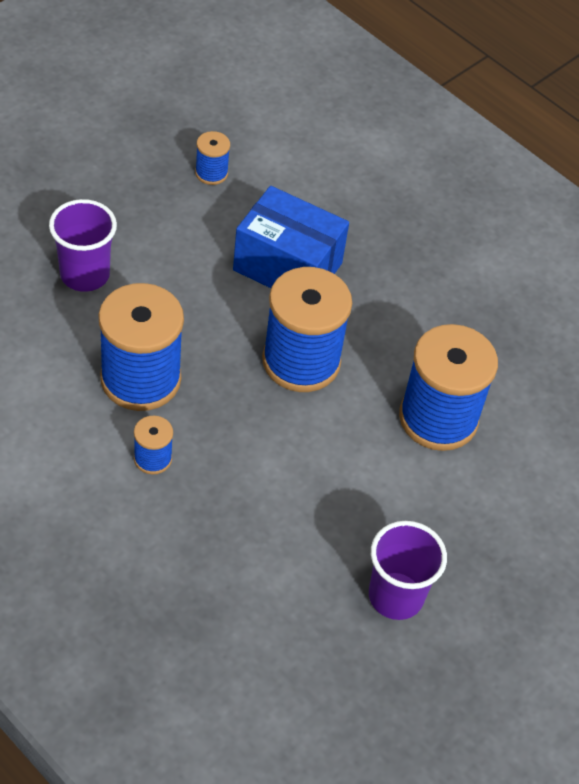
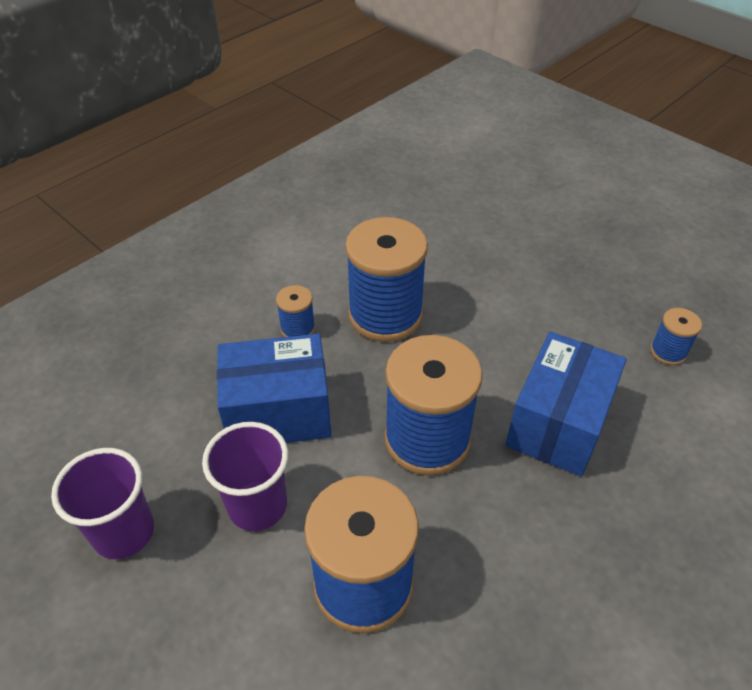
camera: 95 degrees right, 5 degrees down
(85, 275) = (498, 270): purple cup -> purple cup (257, 505)
(265, 476) = (278, 412): none -> blue box

